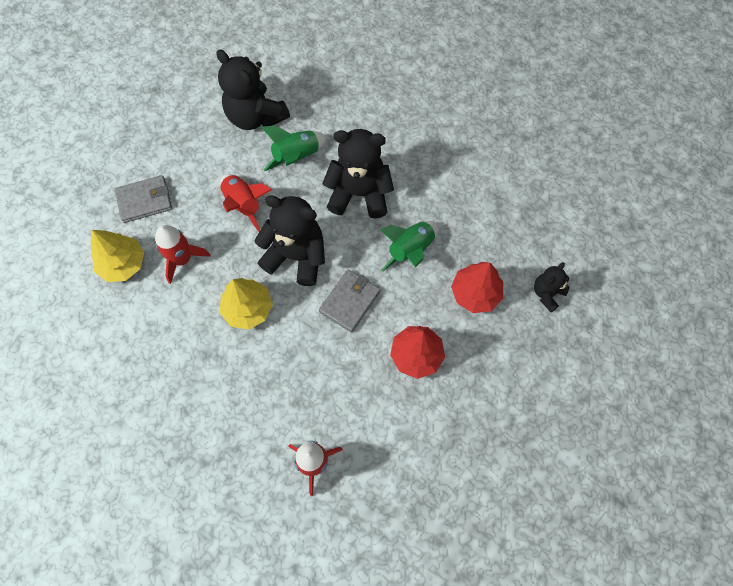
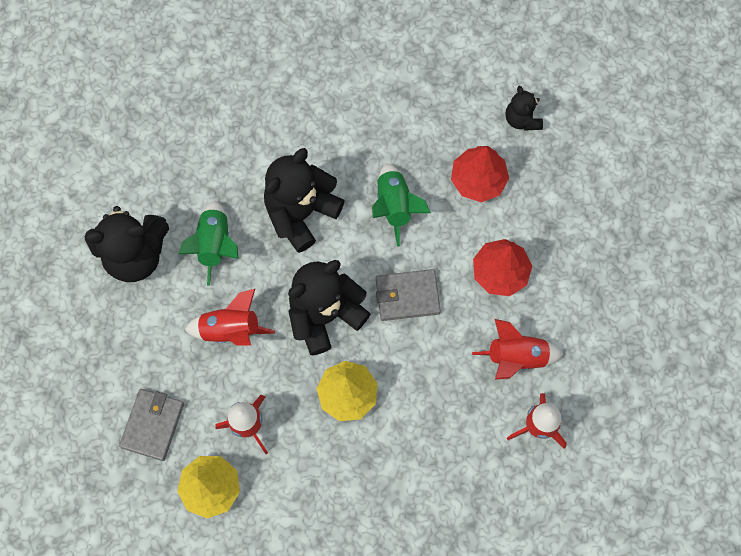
camera: 55 degrees left, 5 degrees up
(349, 302) = (407, 296): grey wallet -> grey wallet turned 75 degrees counterclockwise
(358, 410) = (516, 357): none -> red rocket

